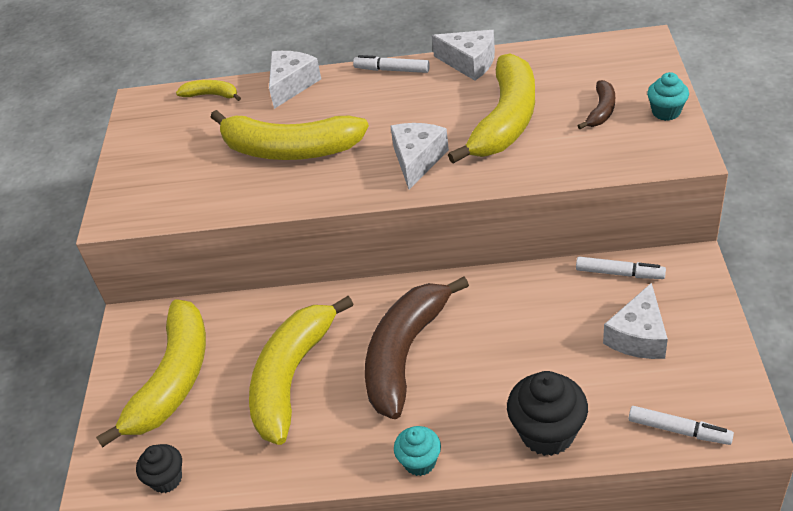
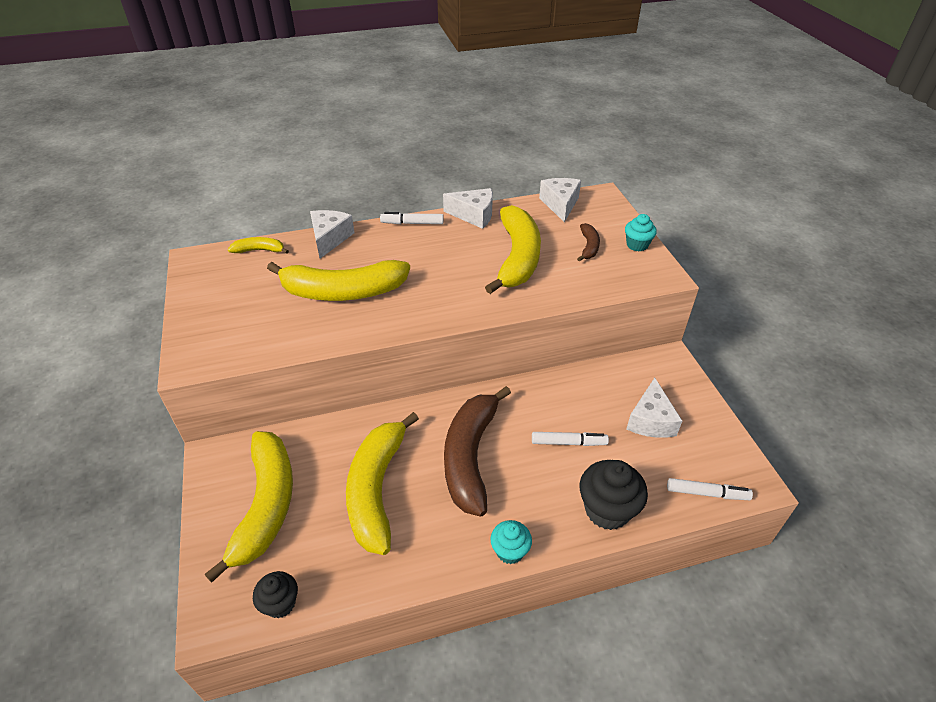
camera: 20 degrees left, 0 degrees up
(417, 160) = (456, 293): white cheese -> white cheese (560, 204)
(619, 273) = (620, 372): white marker -> white marker (568, 442)

